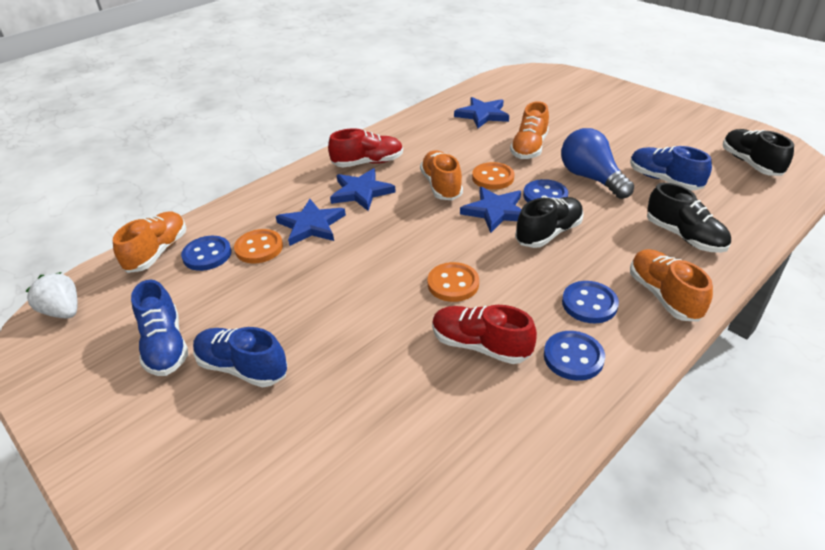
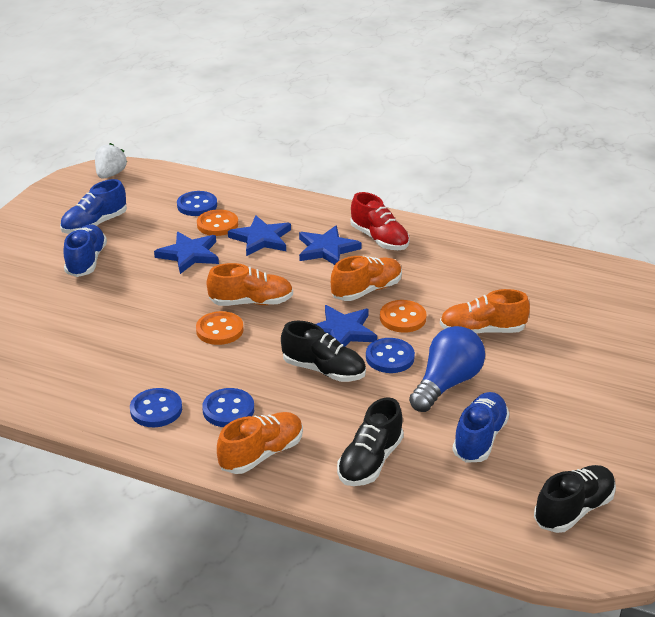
camera: 65 degrees right, 5 degrees down
(157, 252) = (189, 184): orange shoe -> orange shoe (251, 302)
(480, 345) = (150, 359): red shoe -> none
(482, 115) = (534, 285): blue star -> blue star (189, 255)

